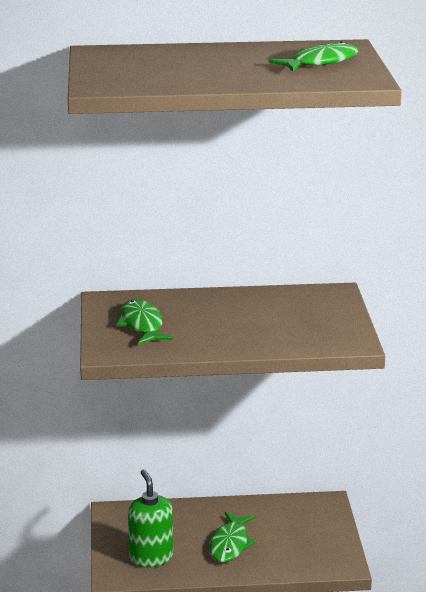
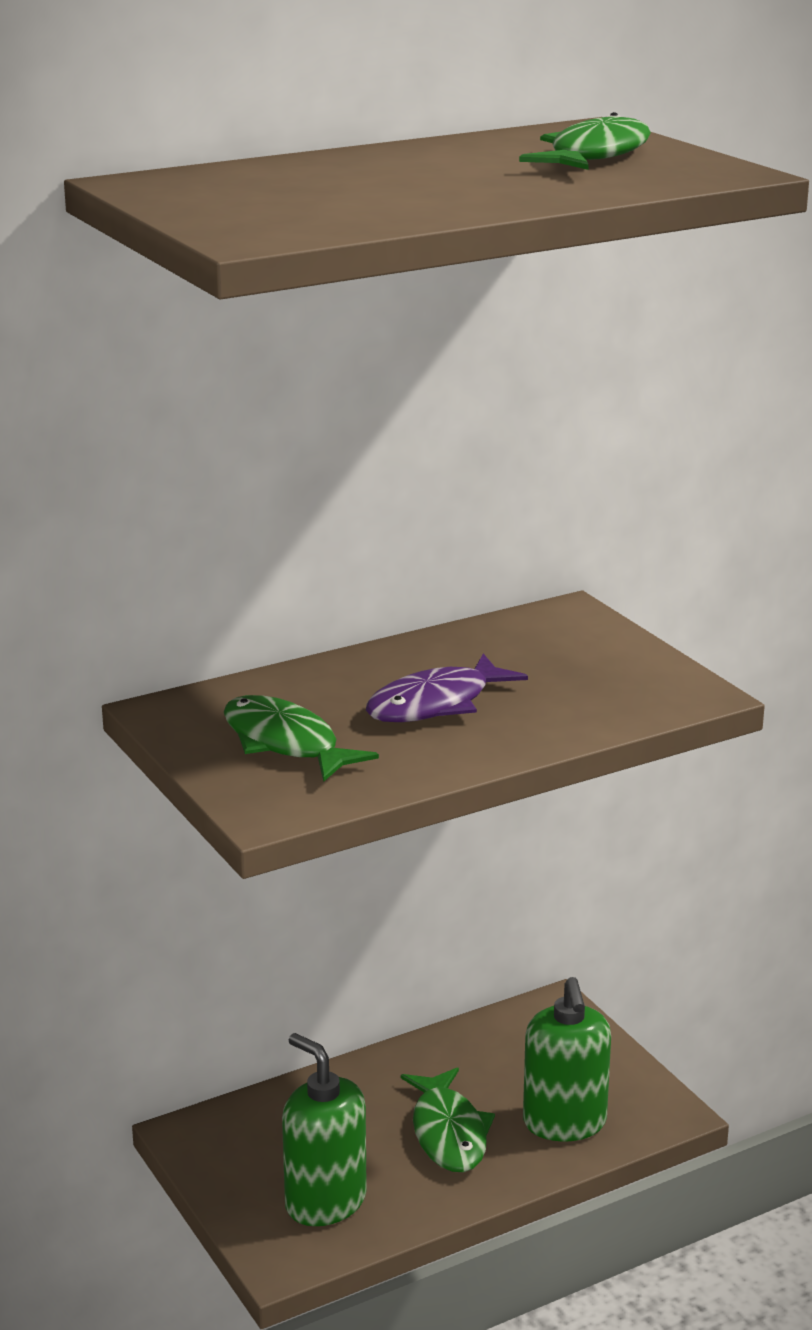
camera: 25 degrees left, 0 degrees up
(226, 322) = (436, 704): none -> purple fish
(289, 555) = (564, 1123): none -> green soap dispenser

